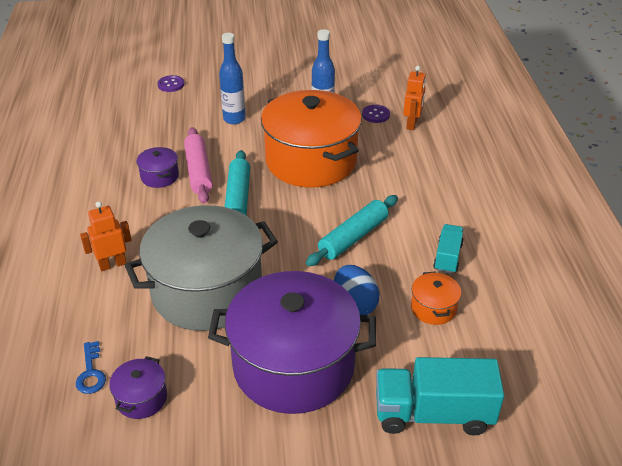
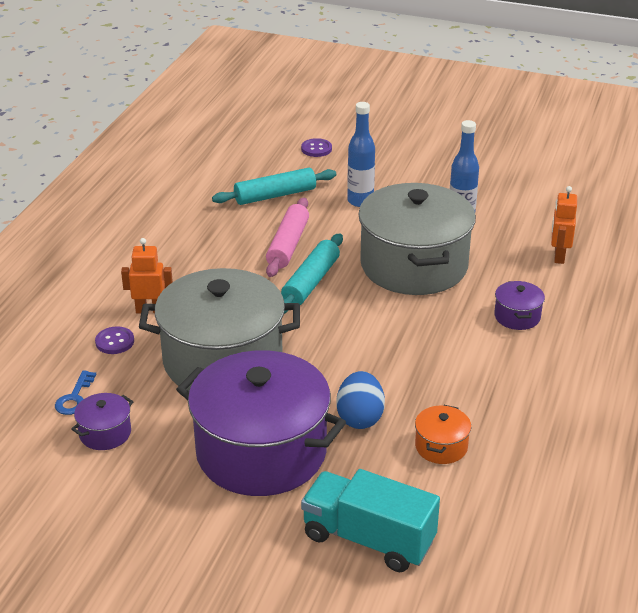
camera: 25 degrees right, 5 degrees down
(159, 176) = (245, 240): purple pot -> purple pot (517, 316)
(311, 161) = (414, 265): orange pot -> grey pot
(353, 237) = (405, 354): turquoise rolling pin -> turquoise rolling pin (275, 195)
(375, 115) = (523, 235): purple button -> purple button (115, 342)
(412, 124) = (559, 256): orange robot -> orange robot turned 150 degrees clockwise
(447, 257) = (494, 403): turquoise truck -> none

